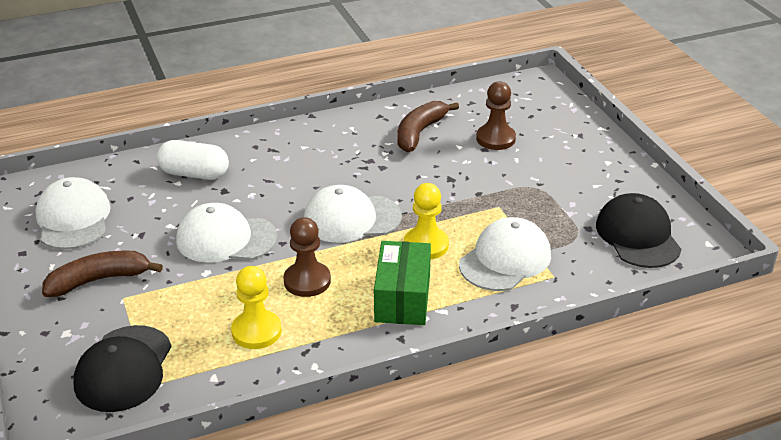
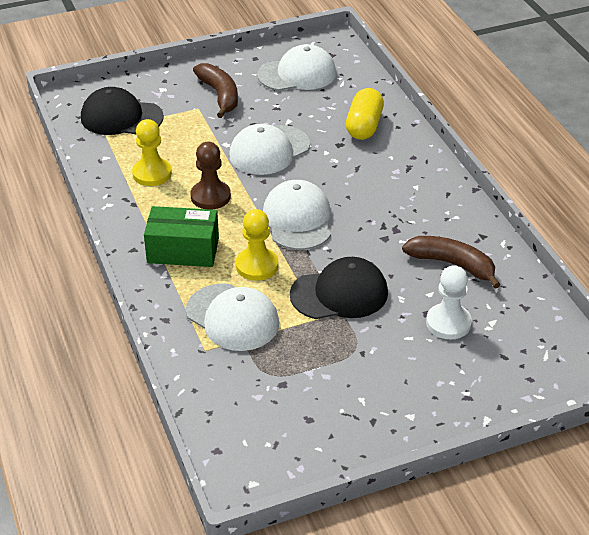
camera: 90 degrees right, 5 degrees up
(194, 174) = (364, 126): white capsule -> yellow capsule
(226, 239) = (269, 150): white cap -> white cap turned 135 degrees counterclockwise
(495, 139) = (448, 323): brown pawn -> white pawn
(637, 236) = (267, 423): black cap -> black cap (339, 294)

